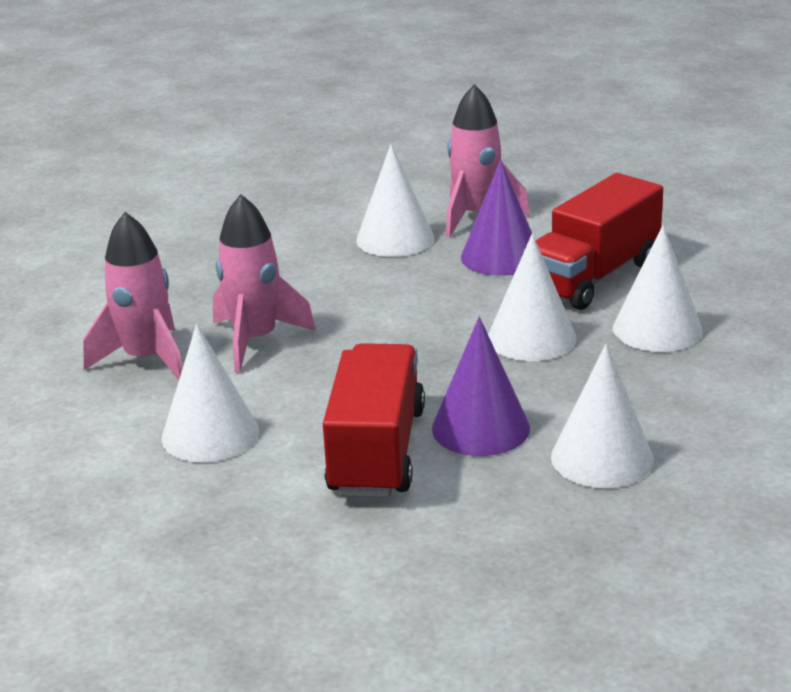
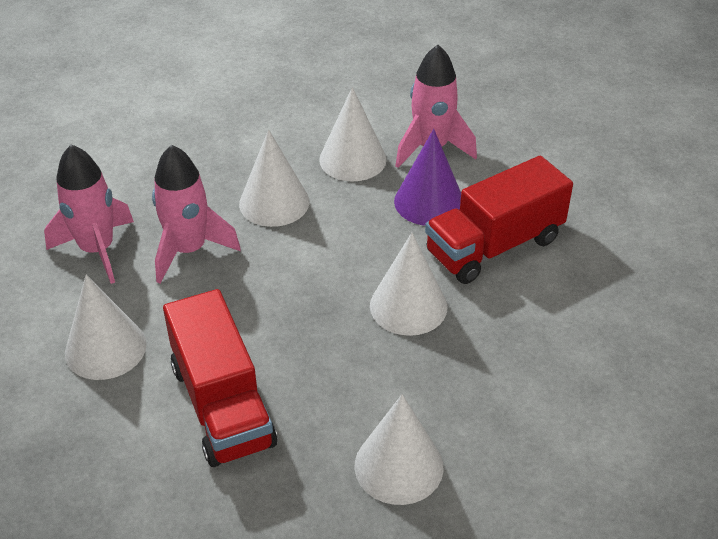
camera: 15 degrees right, 15 degrees up
(377, 451) = (222, 405): red truck -> red truck turned 135 degrees clockwise
(480, 428) = (317, 401): purple cone -> none
(657, 329) = (519, 323): white cone -> white cone (274, 202)

